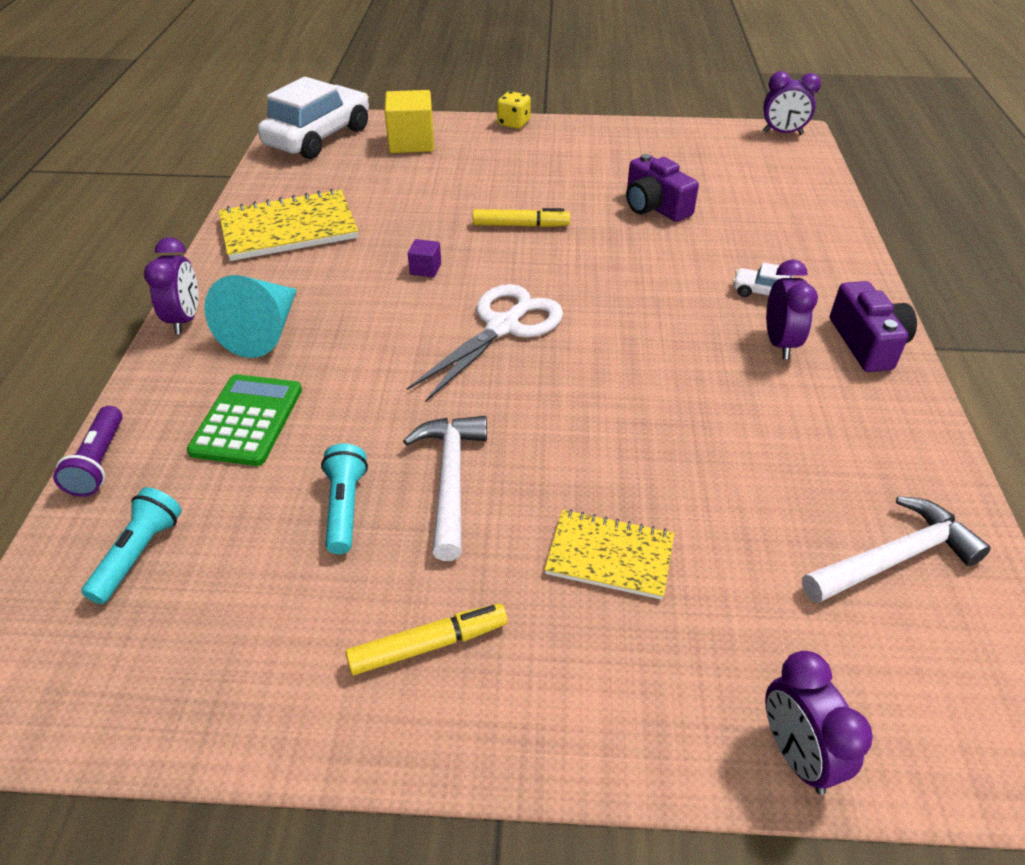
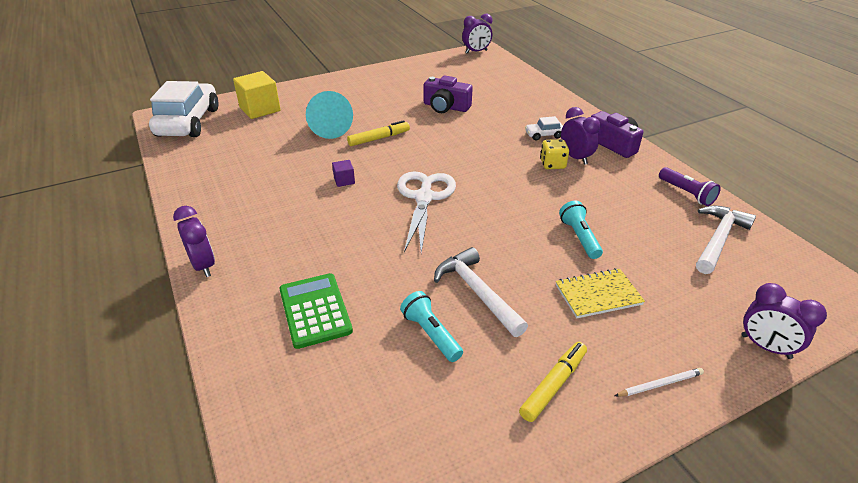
camera: 30 degrees left, 5 degrees down
(99, 462) = (231, 381): purple flashlight -> purple flashlight (686, 193)
(139, 554) = (322, 423): turquoise flashlight -> turquoise flashlight (579, 237)
(264, 331) = (271, 252): turquoise cone -> turquoise cone (330, 127)
(289, 229) = (224, 184): yellow notebook -> none
(513, 123) = (317, 82): yellow dice -> yellow dice (552, 164)
(572, 720) = (660, 384): none -> white pencil

